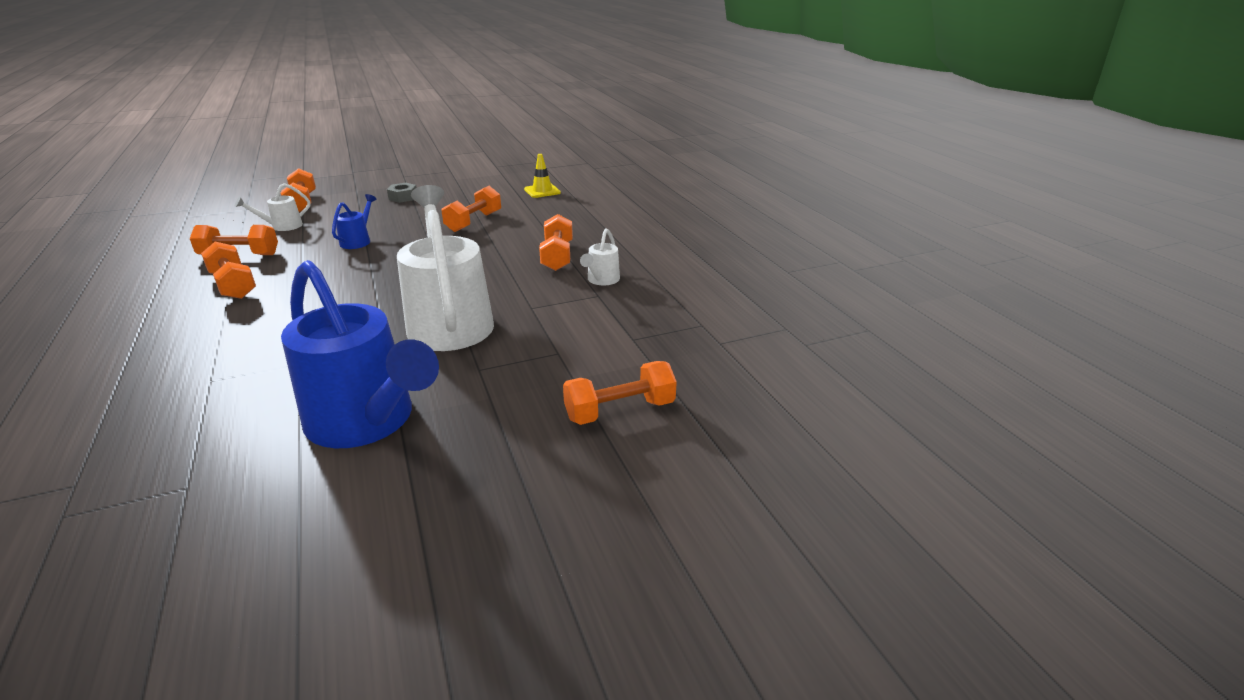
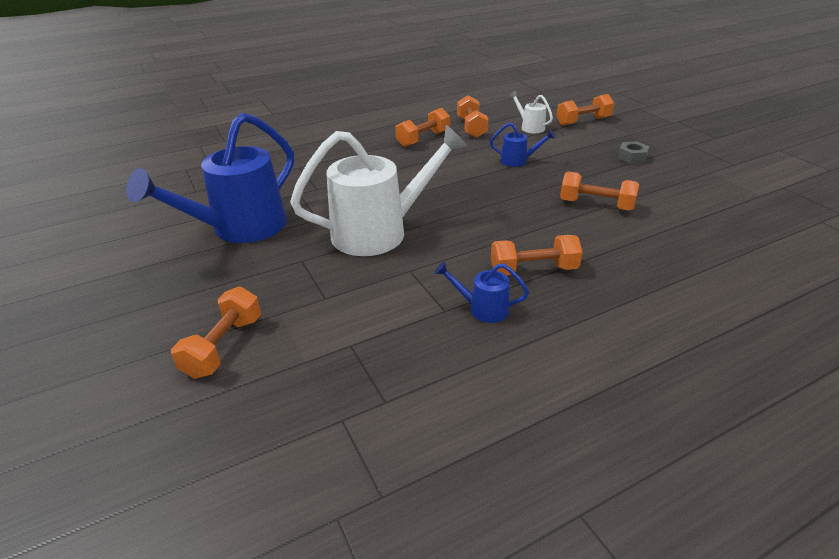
camera: 85 degrees right, 5 degrees up
(542, 191) = (727, 232): yellow traffic cone -> none
(601, 280) = (482, 309): white watering can -> blue watering can
(620, 411) = (224, 346): orange dumbbell -> orange dumbbell turned 45 degrees clockwise

